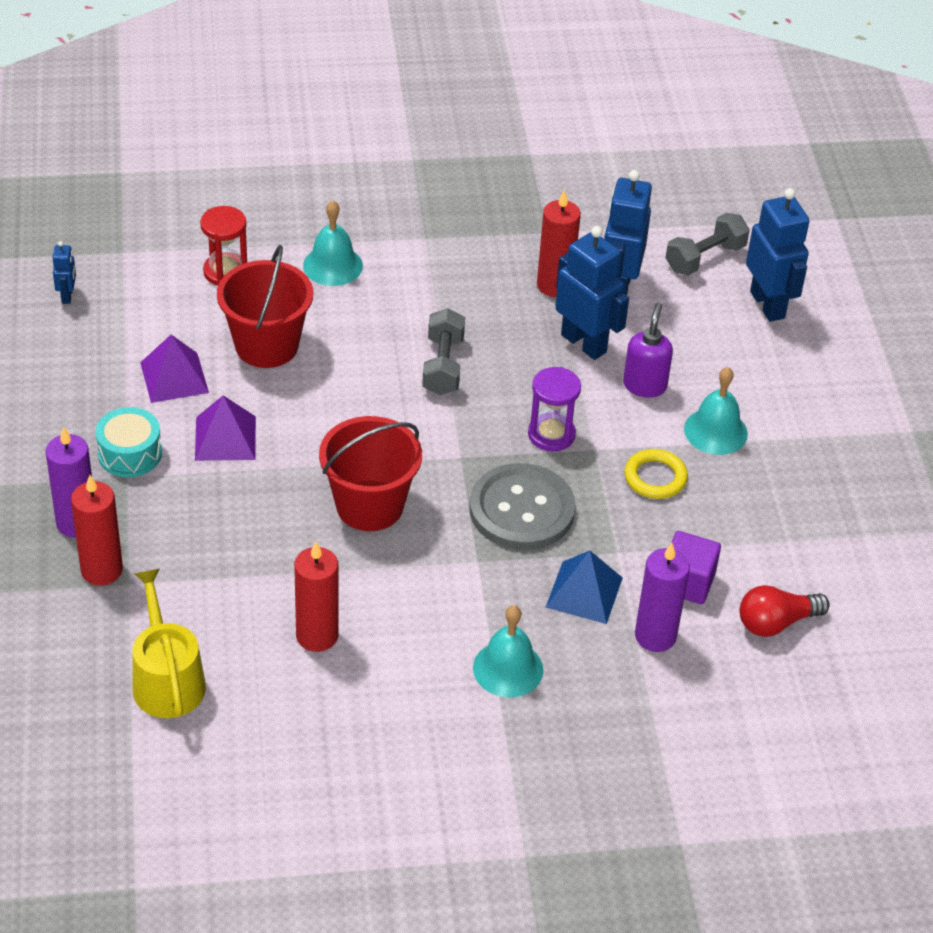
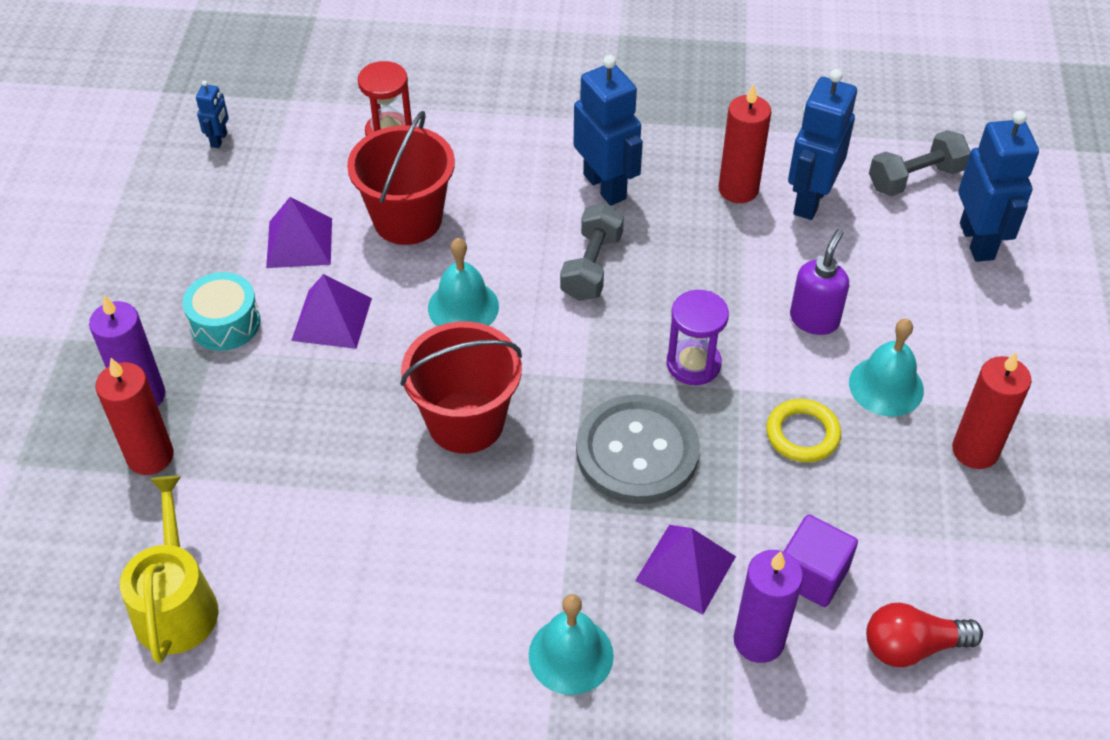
camera: 15 degrees right, 5 degrees up
(317, 635) = (361, 575): red candle -> red candle (975, 450)
(332, 265) = (503, 139): turquoise bell -> turquoise bell (463, 307)
(584, 343) = (756, 260): blue robot -> blue robot (605, 186)
(584, 592) = (686, 568): blue pyramid -> purple pyramid

